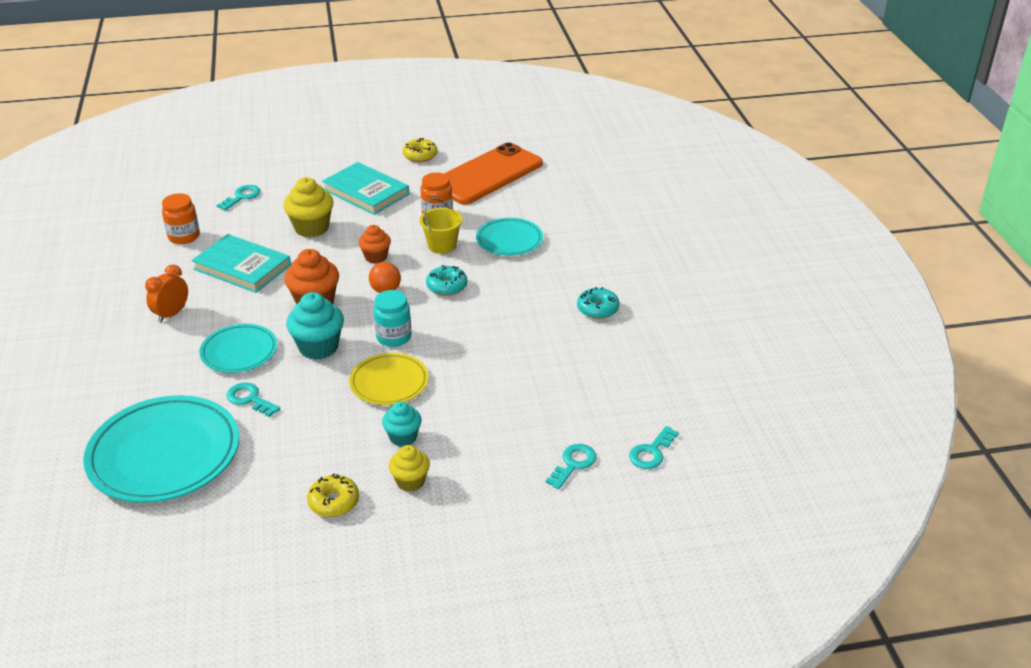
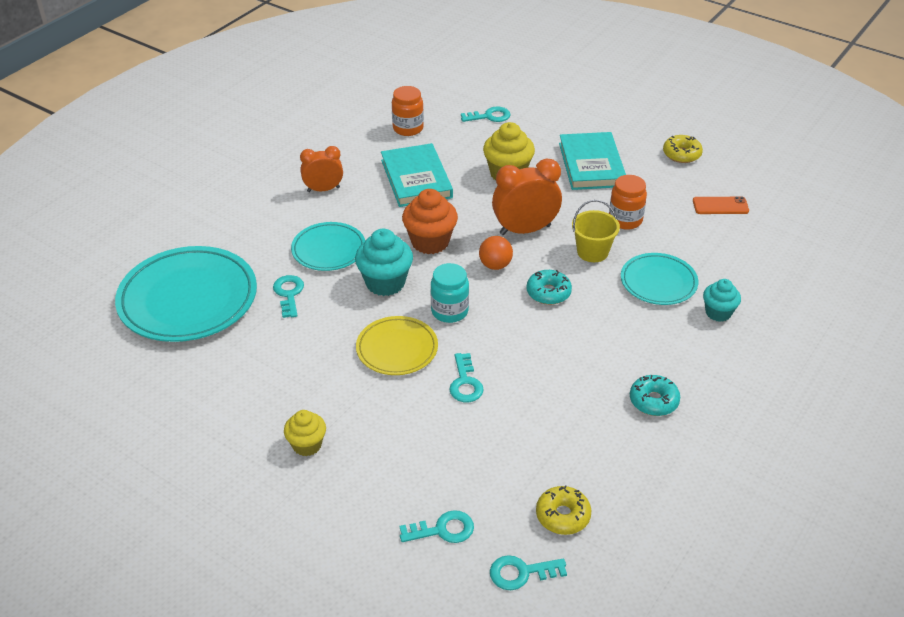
camera: 45 degrees right, 5 degrees up
(334, 502) = (239, 420): yellow donut -> yellow donut (562, 516)
(376, 257) = (525, 230): orange cupcake -> orange clock
(403, 437) = (348, 403): turquoise cupcake -> turquoise cupcake (718, 313)
(467, 373) = (465, 383): none -> turquoise key
(487, 175) = (720, 206): orange phone -> orange phone, size x0.41

